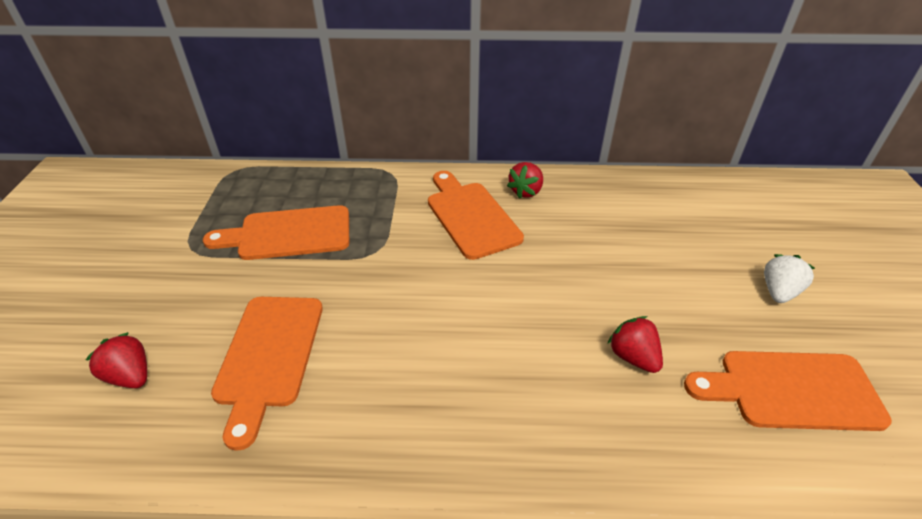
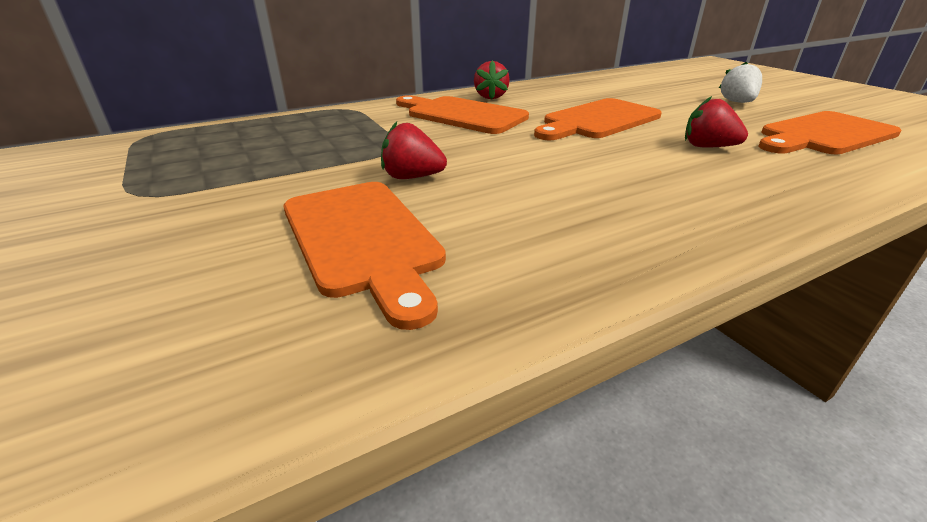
camera: 30 degrees left, 10 degrees down
(130, 376) = (145, 321): red strawberry -> red strawberry (412, 177)
(288, 234) = (274, 158): orange cutting board -> orange cutting board (598, 120)

